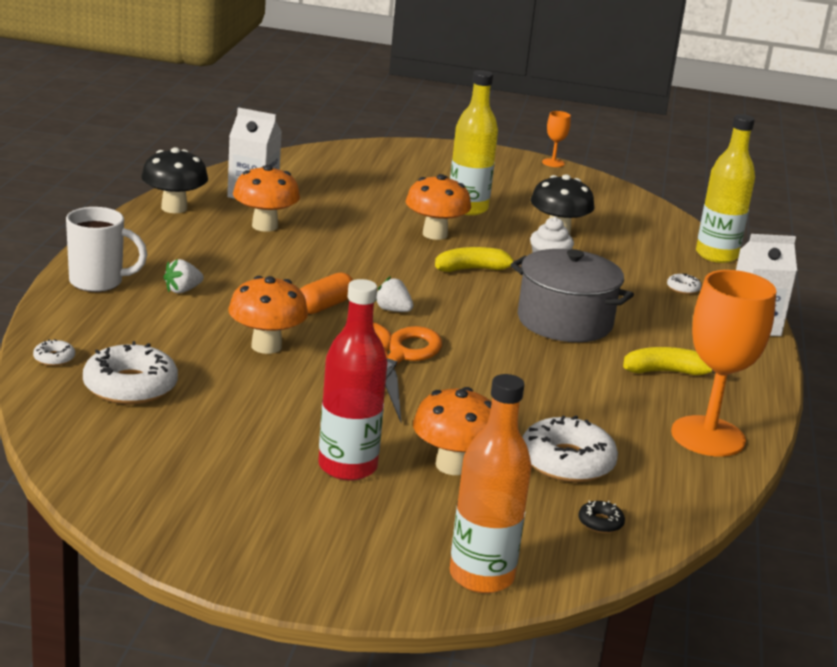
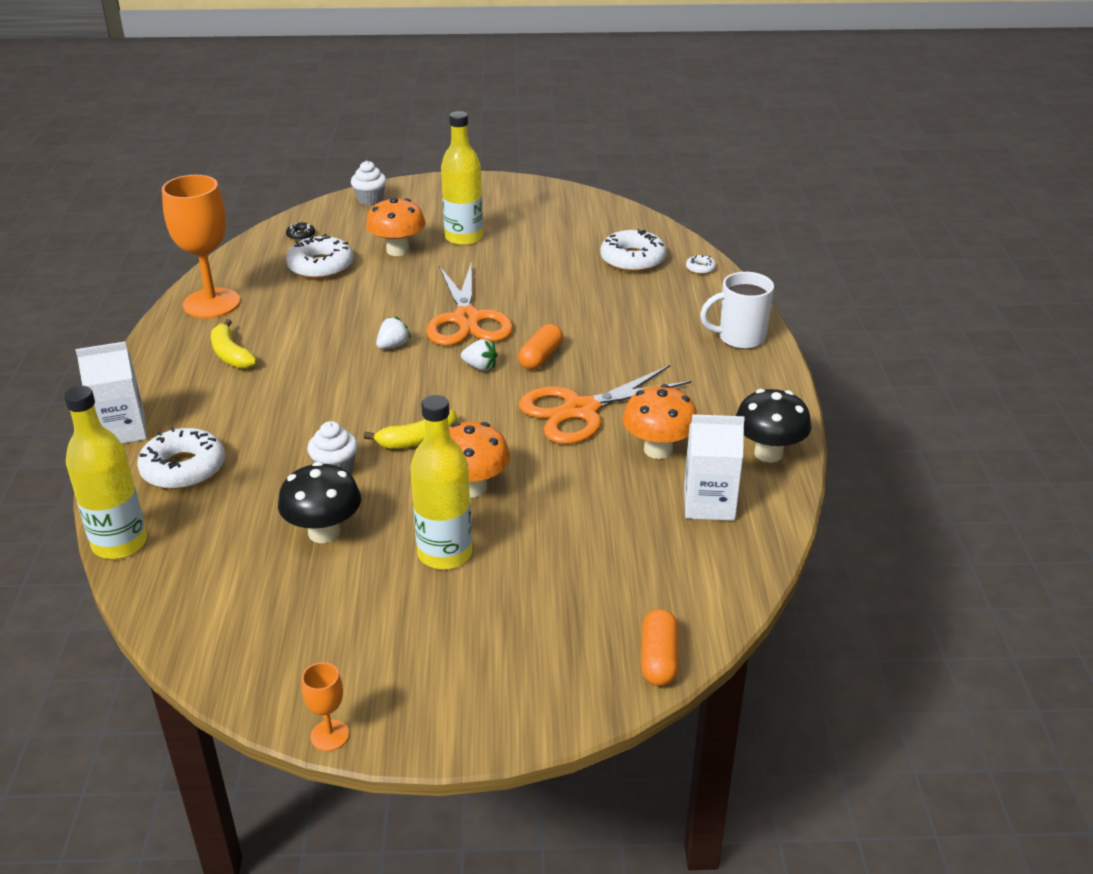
camera: 170 degrees right, 10 degrees up
(182, 290) = (667, 346): white strawberry -> white strawberry (393, 346)
(266, 346) = (564, 308): orange mushroom -> none
(313, 260) = (580, 411): none -> orange scissors
(347, 150) = (658, 659): none -> orange capsule
(347, 467) = (464, 238): red bottle -> yellow bottle
(481, 576) = (370, 200): orange bottle -> white cupcake
(564, 321) = (319, 390): grey pot -> none
(666, 372) = (230, 354): yellow banana -> yellow banana turned 75 degrees clockwise
(683, 288) = (183, 468): white donut -> white donut, size x2.23

